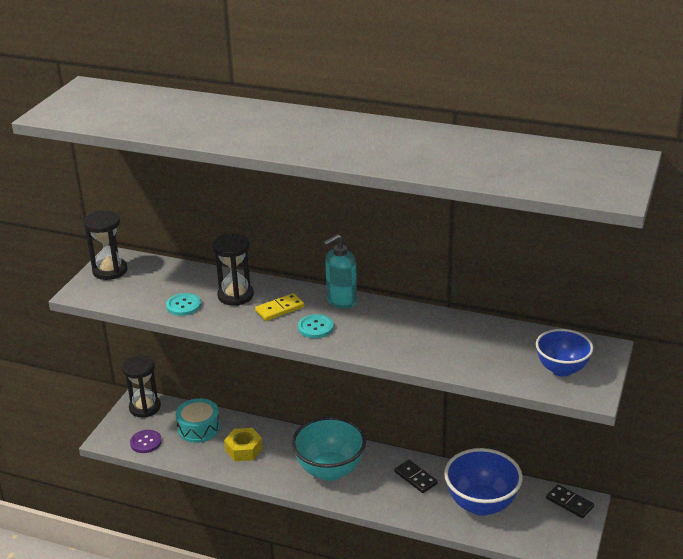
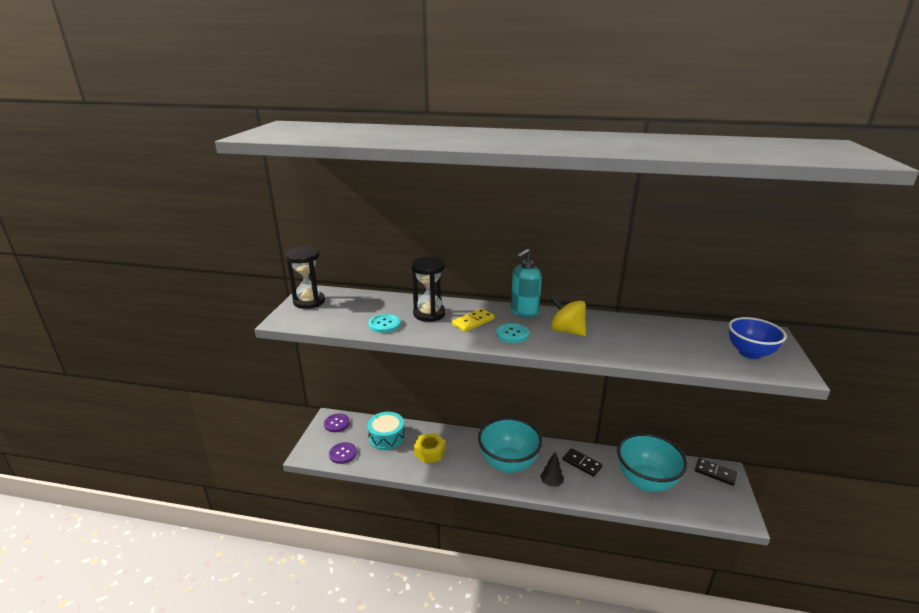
camera: 10 degrees left, 5 degrees down
(145, 407) = (336, 423): black hourglass -> purple button
(371, 495) = (551, 483): none -> black tree
(377, 327) = (567, 331): none -> yellow spinning top
(481, 504) = (646, 482): blue bowl -> turquoise bowl

